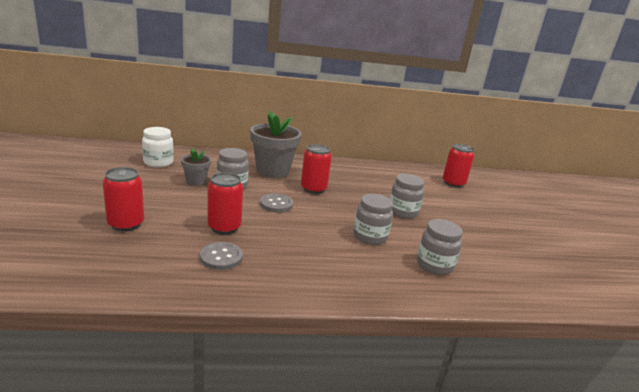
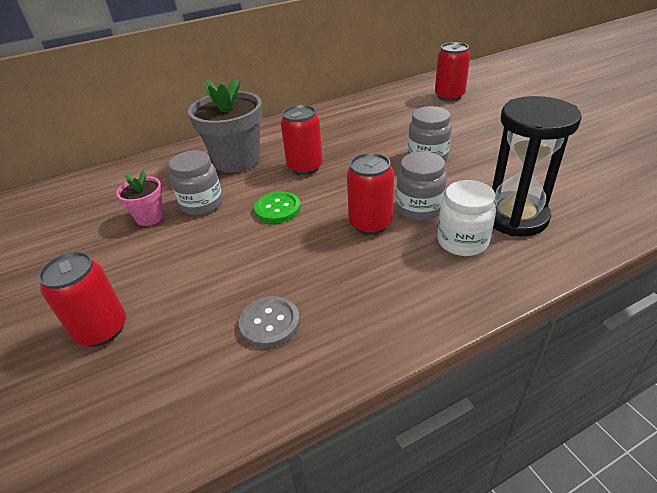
camera: 15 degrees left, 15 degrees up
(158, 162) = (76, 208): white jar -> white jar (462, 241)
(196, 181) = (150, 217): grey flower pot -> pink flower pot
(224, 227) = (239, 273): red can -> red can (370, 224)
(276, 204) = (277, 209): grey button -> green button
(434, 265) = (515, 217): grey jar -> black hourglass

